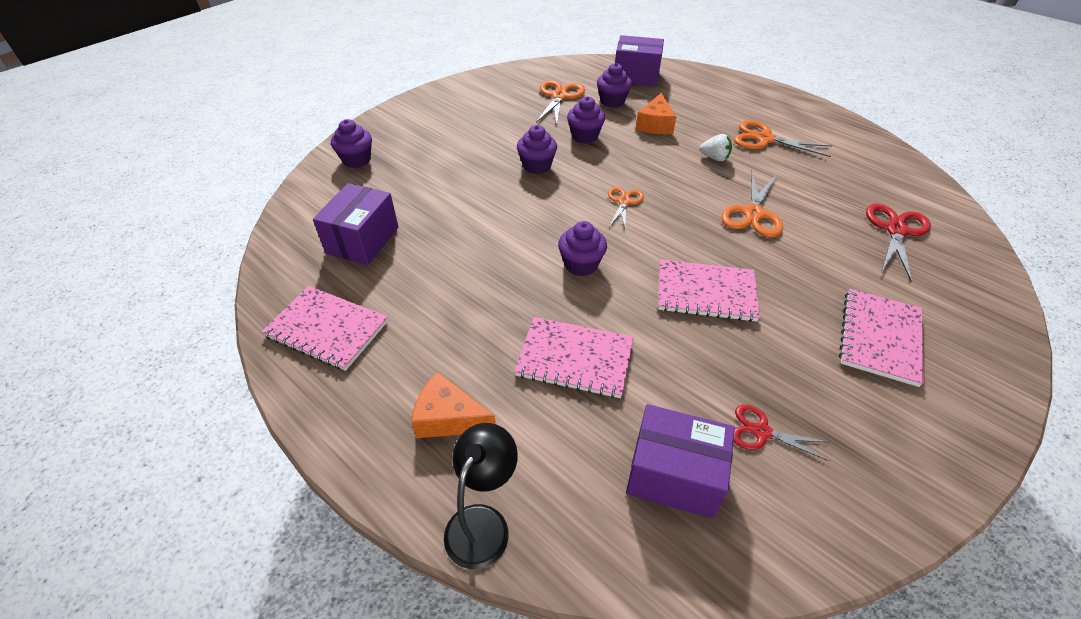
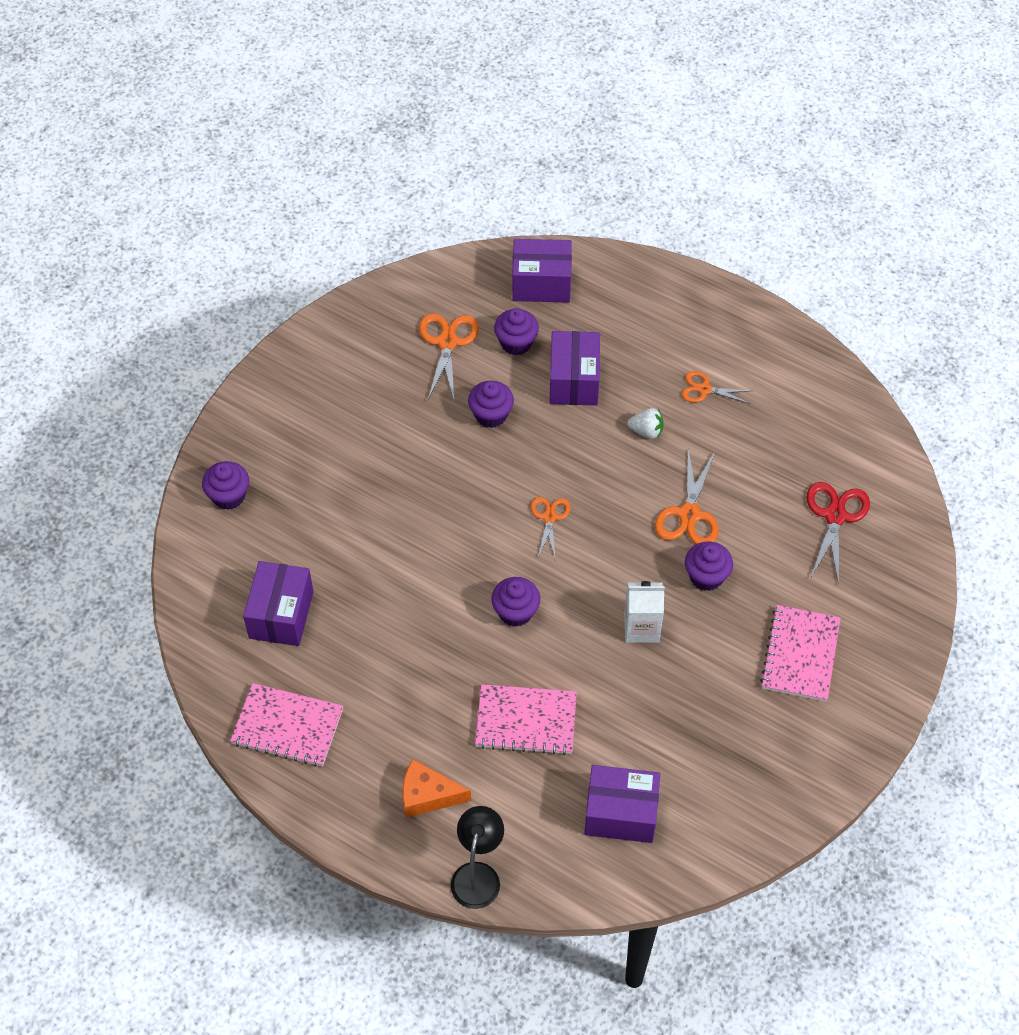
camera: 10 degrees left, 10 degrees up
(537, 166) = (443, 475): purple cupcake -> purple cupcake (706, 576)
(655, 124) = (574, 381): orange cheese -> purple box
(706, 292) = (641, 627): pink notebook -> white carton
(761, 432) = (691, 765): red scissors -> none
(764, 139) = (704, 389): orange scissors -> orange scissors, size x0.63

